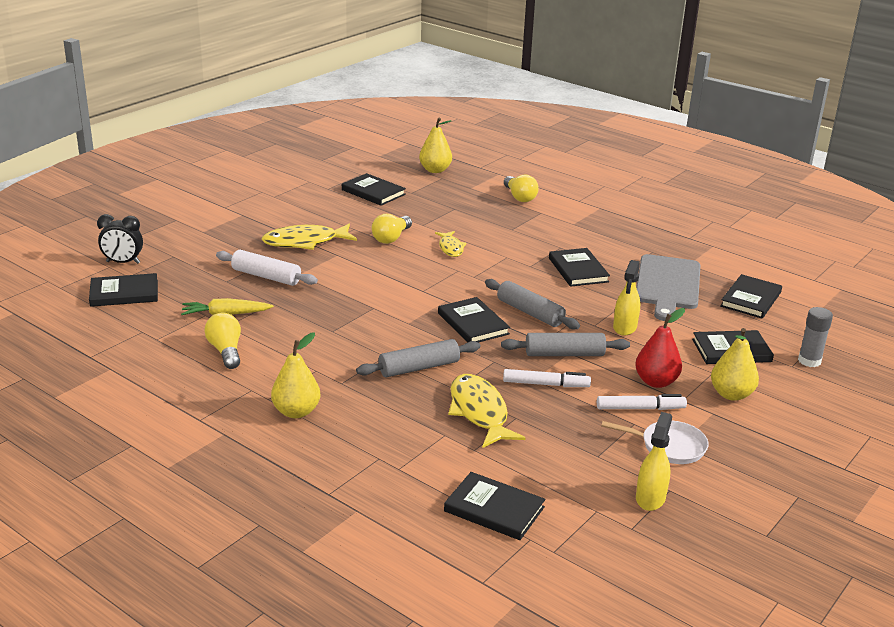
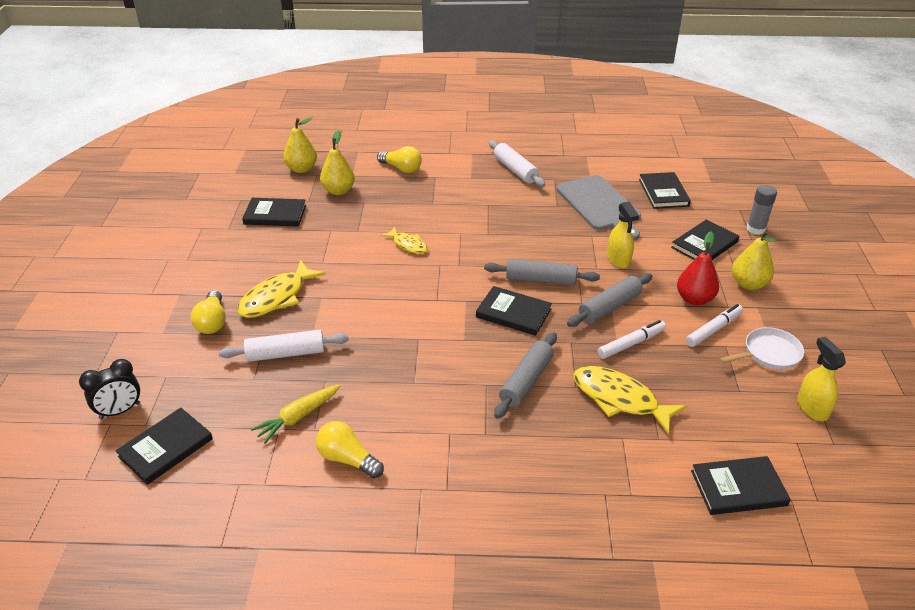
camera: 35 degrees left, 10 degrees up
(296, 412) = (486, 488): yellow pear -> yellow pear (338, 191)
(391, 238) = (347, 257): yellow light bulb -> yellow light bulb (212, 322)
(578, 270) = (526, 221): black book -> none
(623, 232) = (515, 170): none -> white rolling pin

